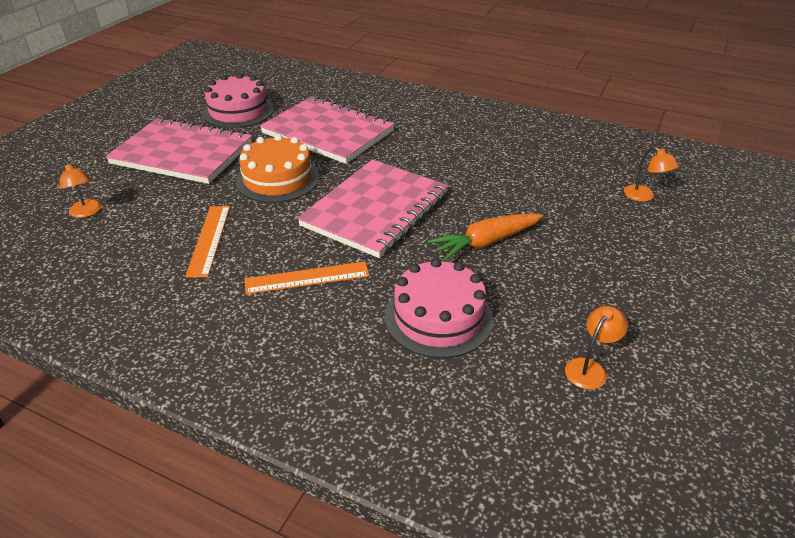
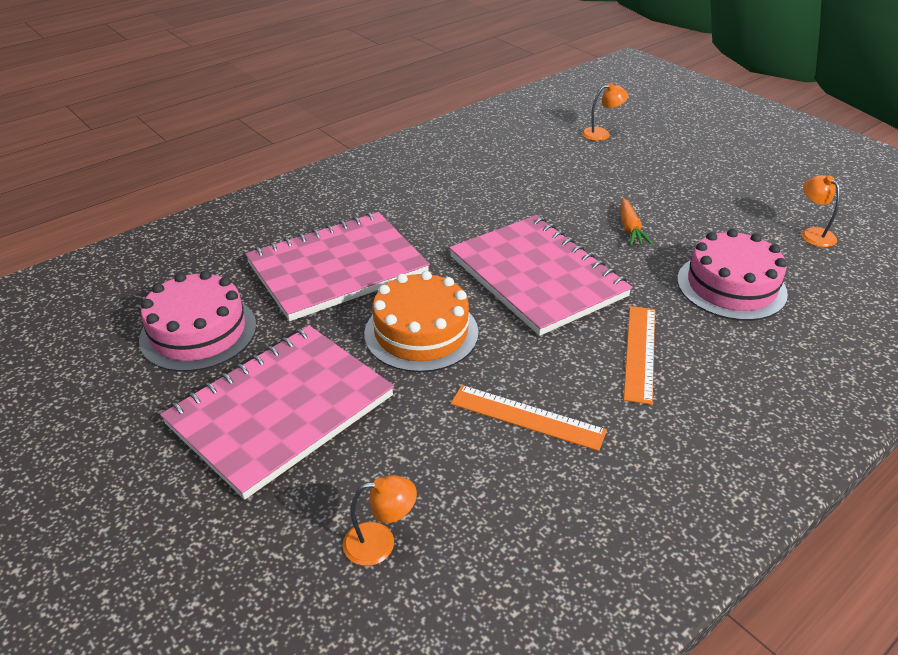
camera: 65 degrees left, 0 degrees up
(485, 242) = (630, 229): orange carrot -> orange carrot, size x0.65

